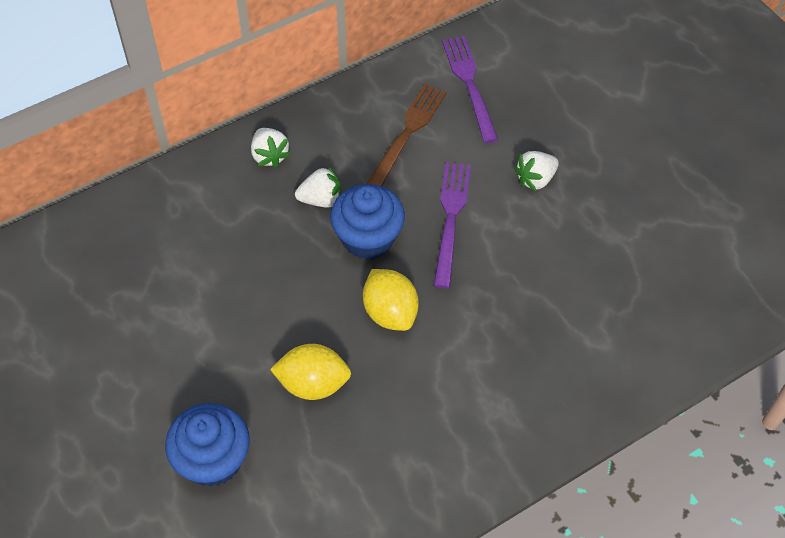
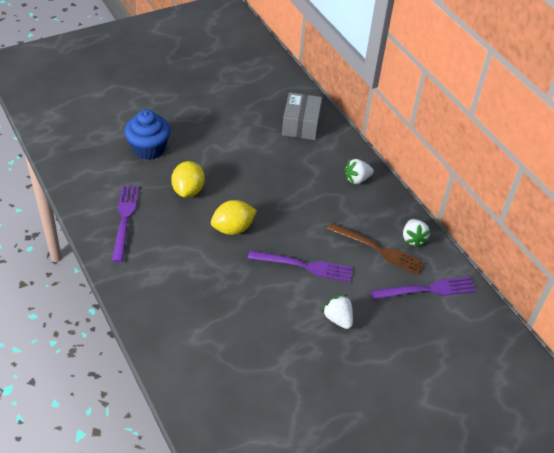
camera: 90 degrees right, 10 degrees down
(144, 230) = (301, 125): none -> grey box
(321, 199) = (321, 201): white strawberry -> white strawberry (413, 239)
(368, 238) = (290, 222): blue cupcake -> none
(388, 472) = (124, 219): none -> purple fork

